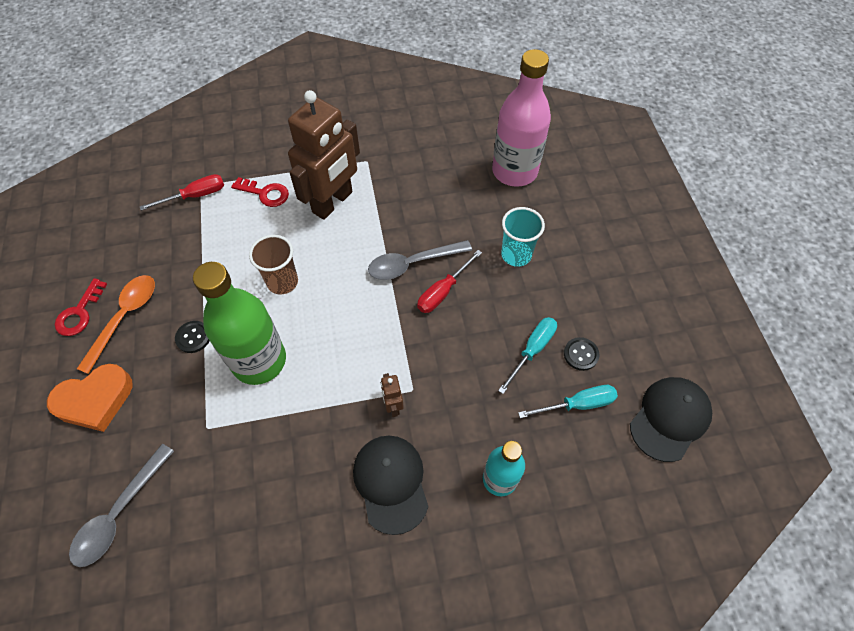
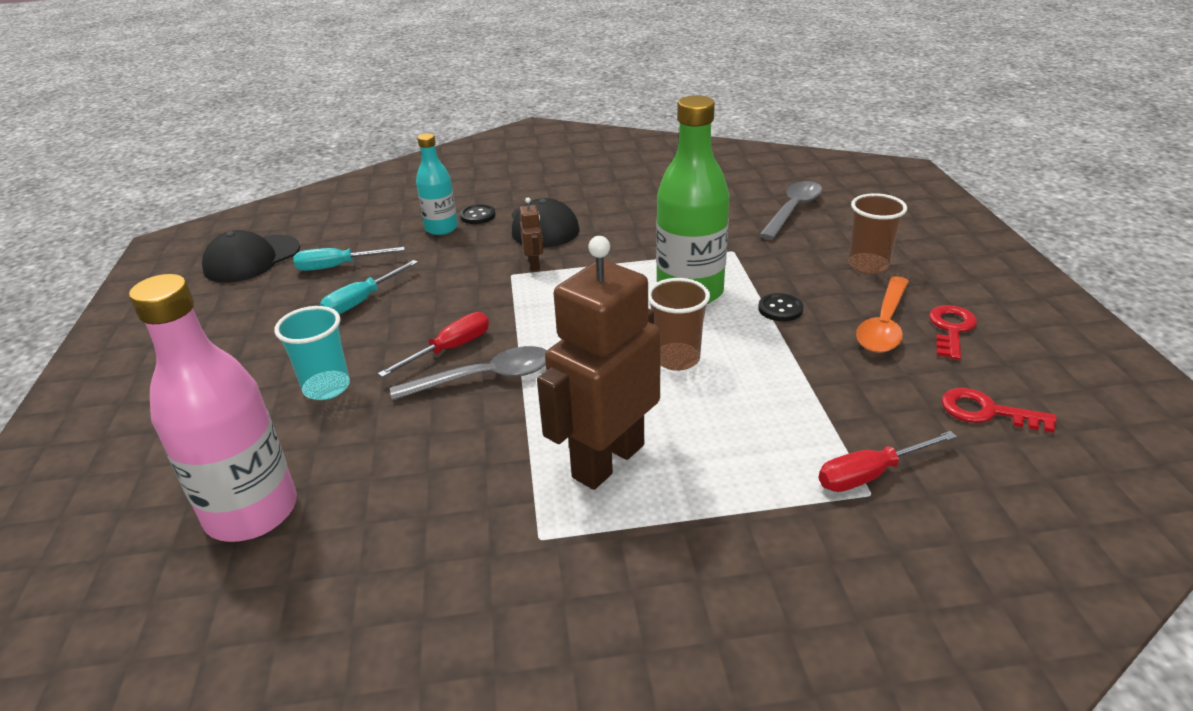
camera: 175 degrees left, 25 degrees down
(95, 400) = (868, 265): orange heart -> brown cup
(265, 193) = (737, 477): red key -> red key (986, 412)
(581, 354) = (307, 298): black button -> black button (478, 216)

